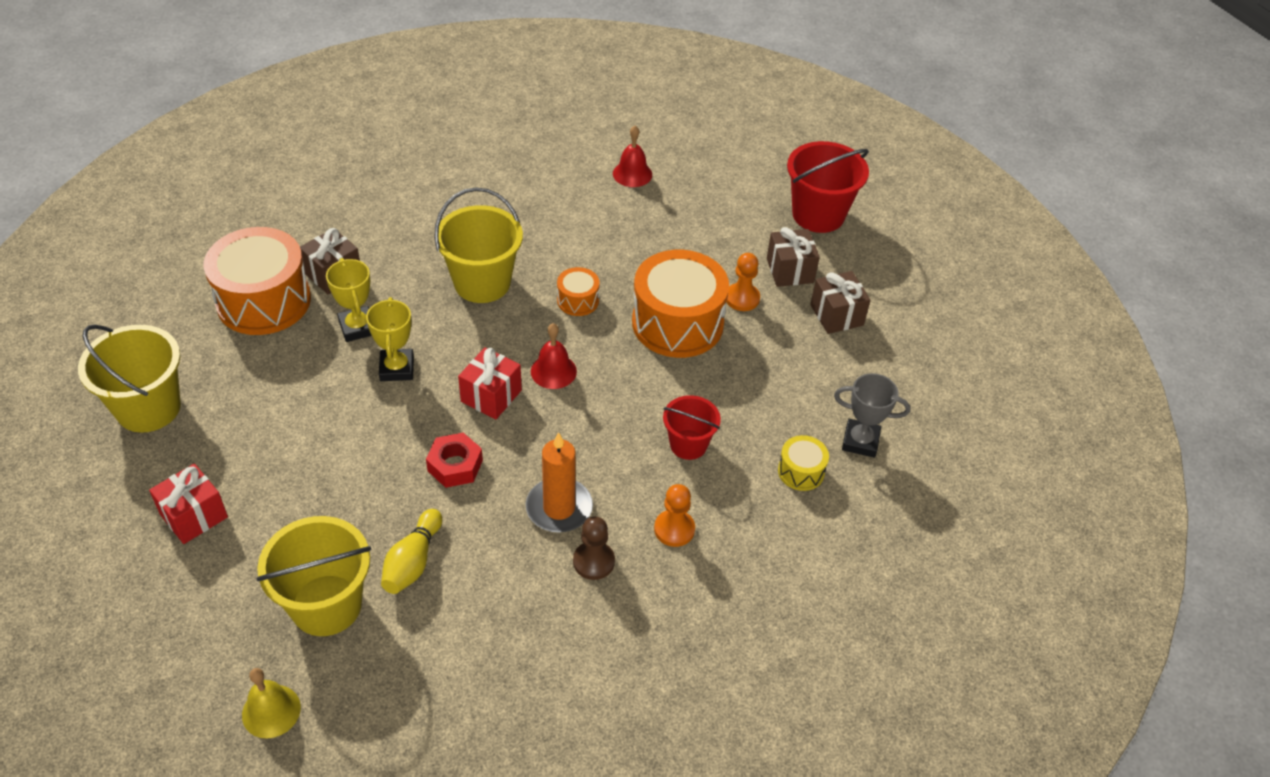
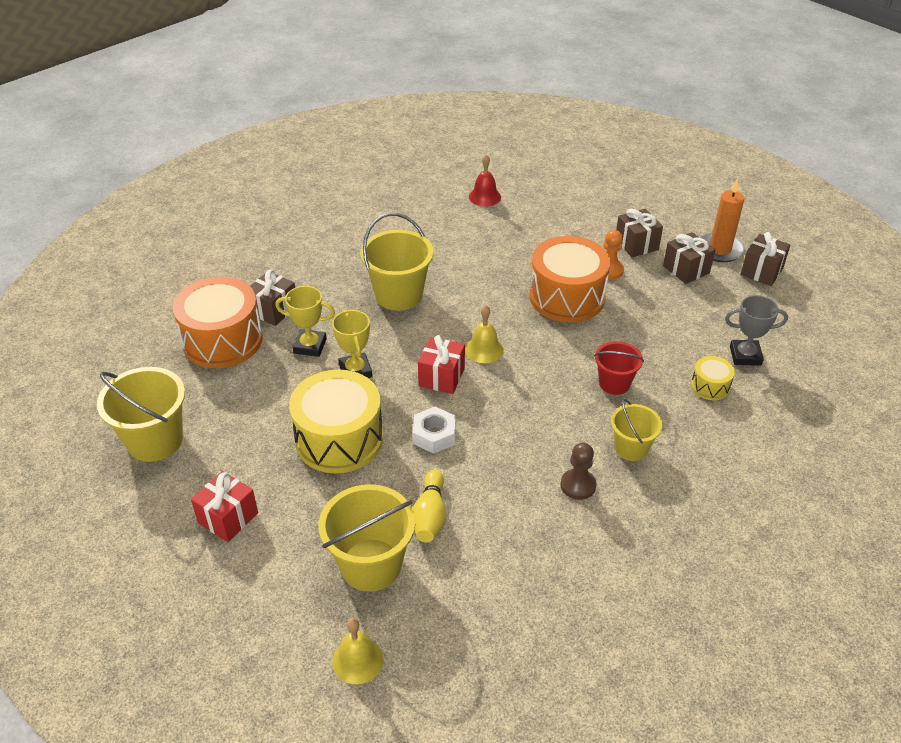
camera: 10 degrees left, 5 degrees down
(347, 448) = (339, 439): none -> yellow drum
(357, 327) = (310, 346): yellow trophy -> yellow trophy turned 45 degrees counterclockwise
(455, 465) = (434, 435): red nut -> white nut
(553, 371) = (484, 349): red bell -> yellow bell
(559, 508) = (532, 450): orange candle -> orange candle (719, 250)
(578, 300) = (481, 294): orange drum -> none
(674, 529) = (631, 448): orange pawn -> yellow bucket
(818, 215) = (640, 202): red bucket -> none
(929, 335) = (761, 271): none -> brown gift

